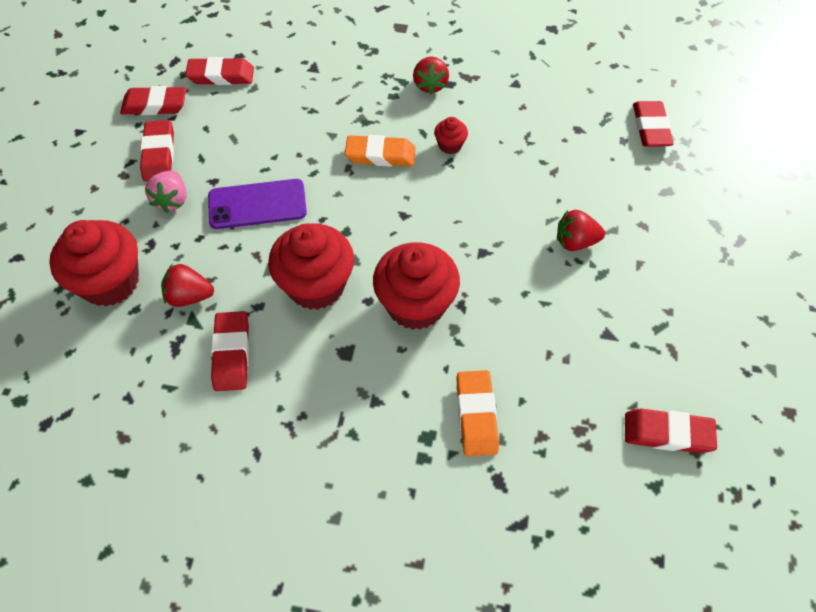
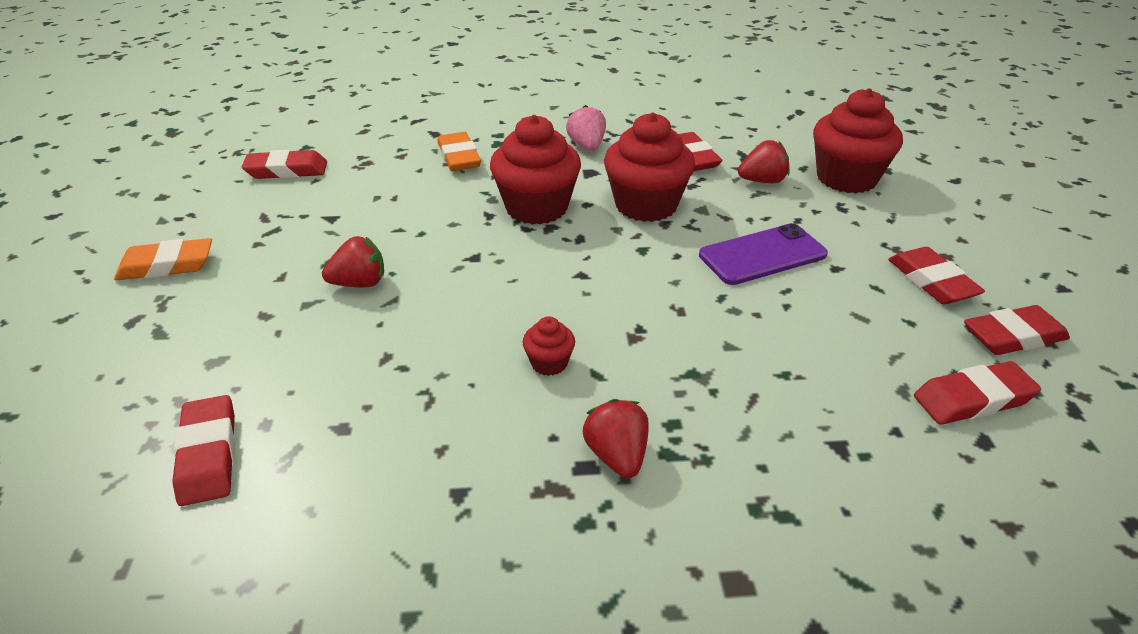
camera: 165 degrees right, 20 degrees down
(172, 200) = (862, 243): pink strawberry -> pink strawberry (587, 146)
(380, 155) = (645, 332): orange eraser -> orange eraser (166, 265)

